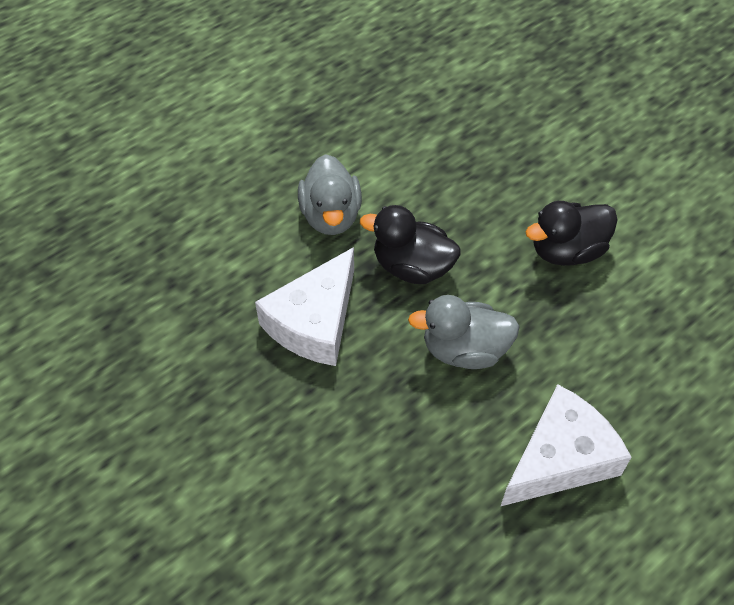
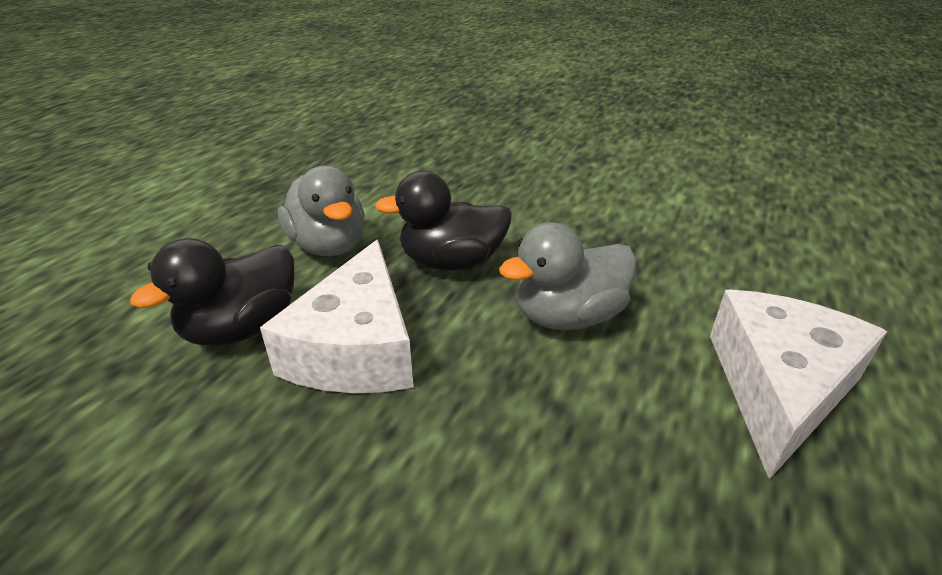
camera: 25 degrees left, 20 degrees down
(567, 251) = (601, 210): black duck -> black duck (242, 328)

